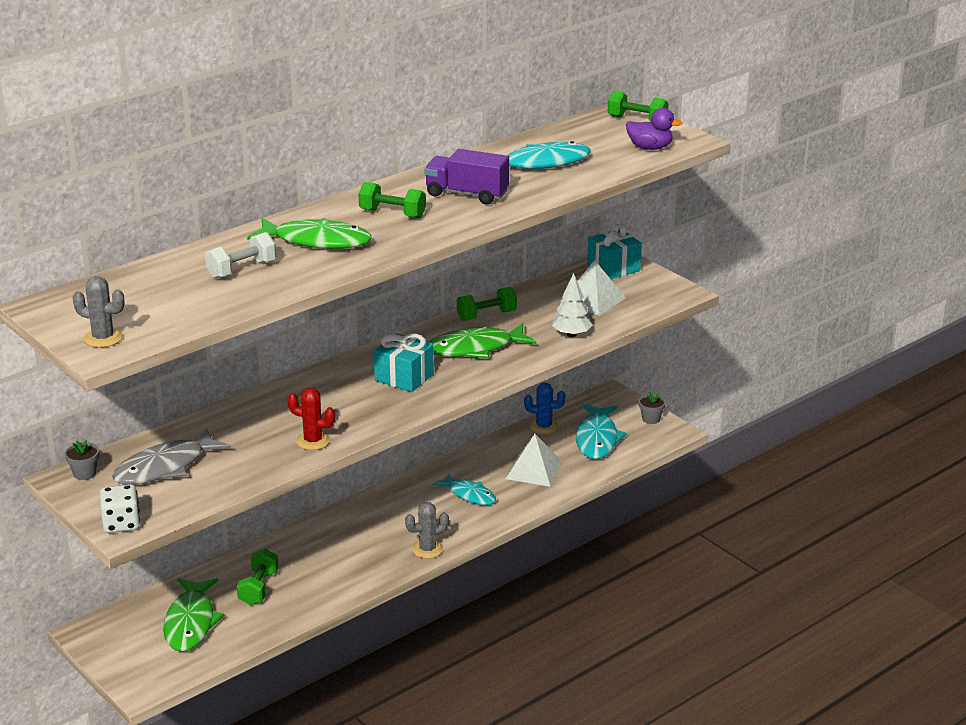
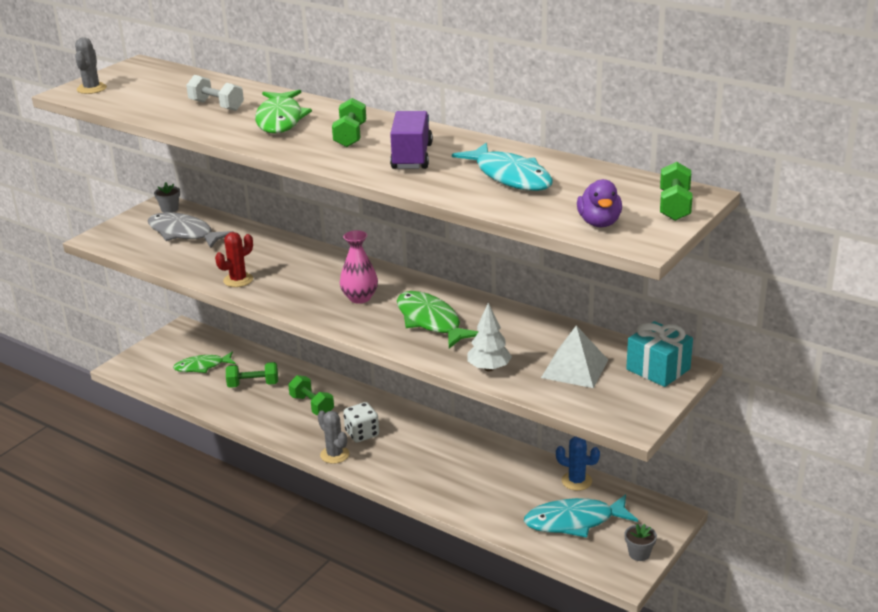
camera: 75 degrees right, 0 degrees up
(121, 524) = (105, 236): white dice -> white dice (362, 434)
(191, 622) = (202, 366): green fish -> green fish, size x0.67
(313, 441) = (238, 280): red cactus -> red cactus turned 45 degrees clockwise
(404, 377) = (360, 298): turquoise gift -> pink vase
(469, 494) = (431, 459): turquoise fish -> none
(486, 316) = (500, 316): green dumbbell -> green dumbbell (312, 405)
(534, 470) = (493, 490): white pyramid -> none
(544, 426) = (576, 481): blue cactus -> blue cactus turned 60 degrees counterclockwise

